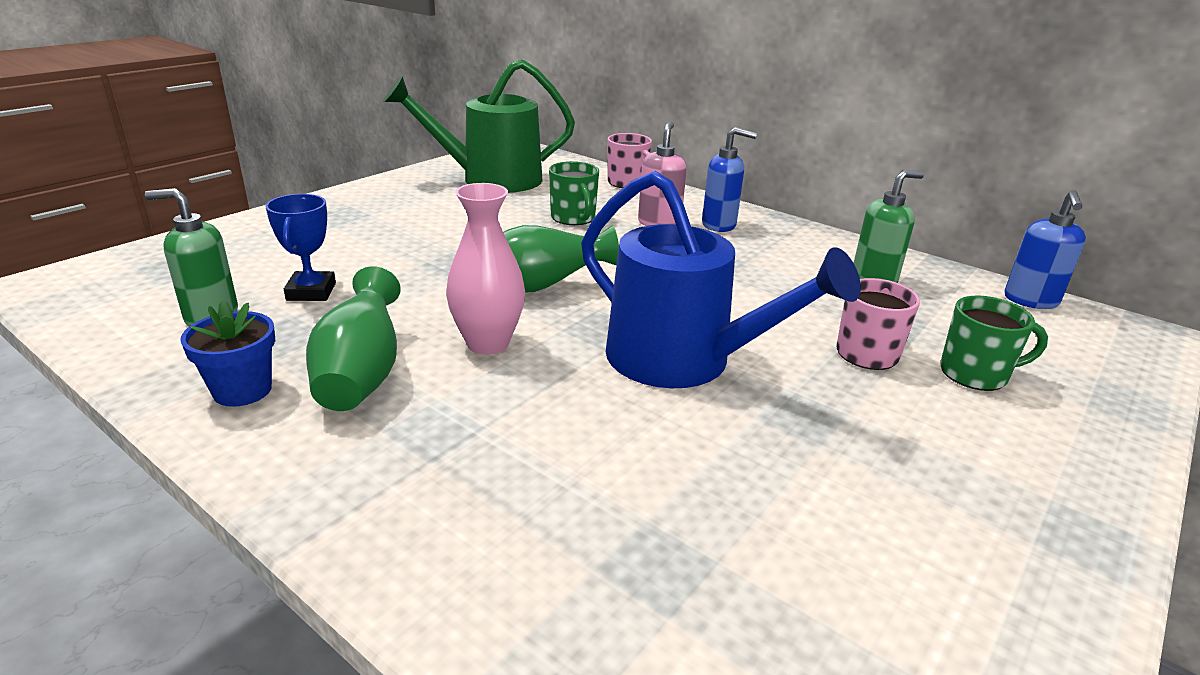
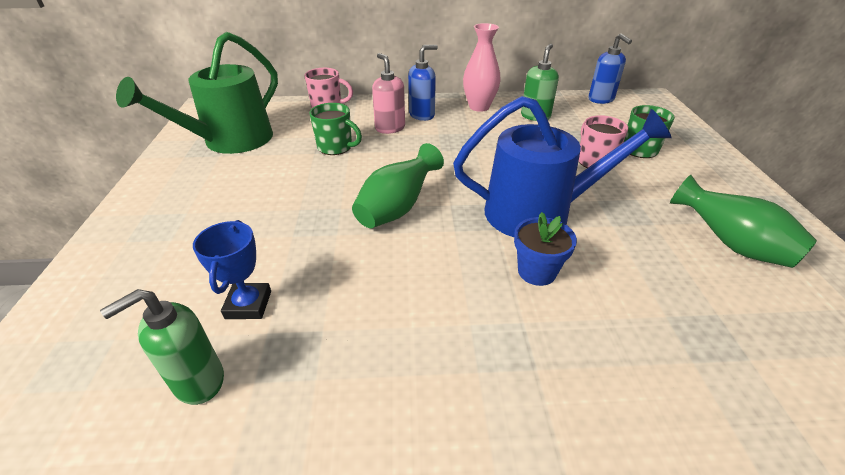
camera: 40 degrees left, 10 degrees up
(242, 390) = (340, 420): blue flower pot -> blue flower pot (536, 272)
(311, 292) = (248, 305): blue trophy -> blue trophy turned 45 degrees clockwise
(361, 375) = (399, 343): green vase -> green vase (730, 244)
(488, 343) = (433, 266): pink vase -> pink vase (479, 107)

